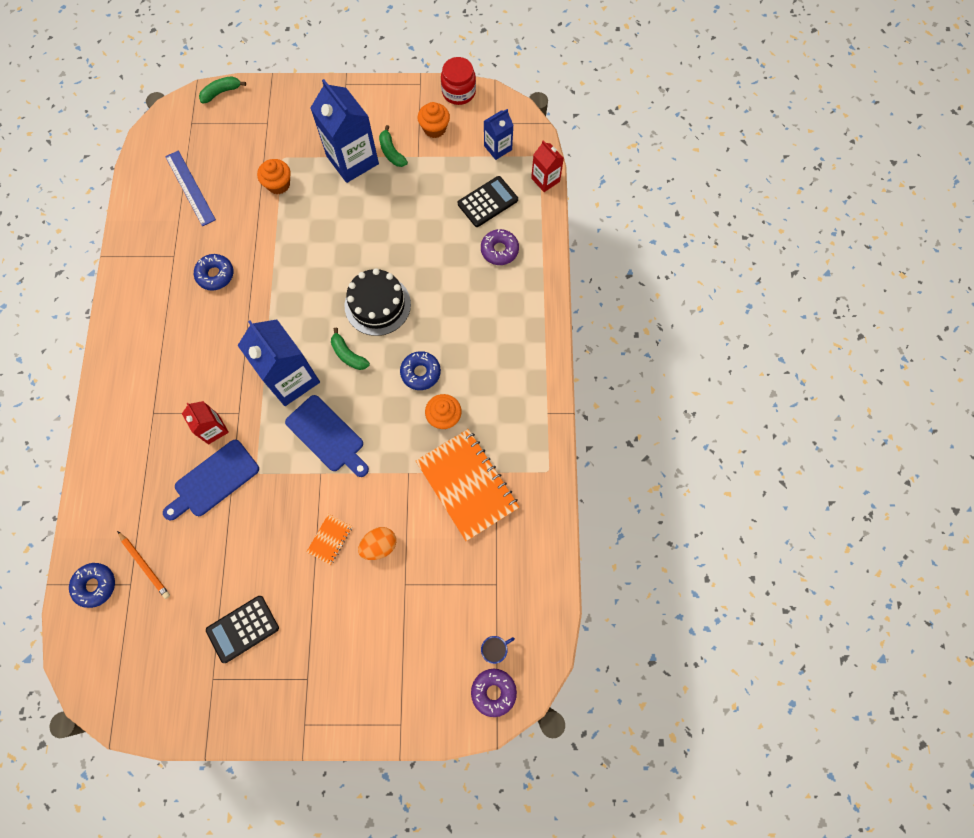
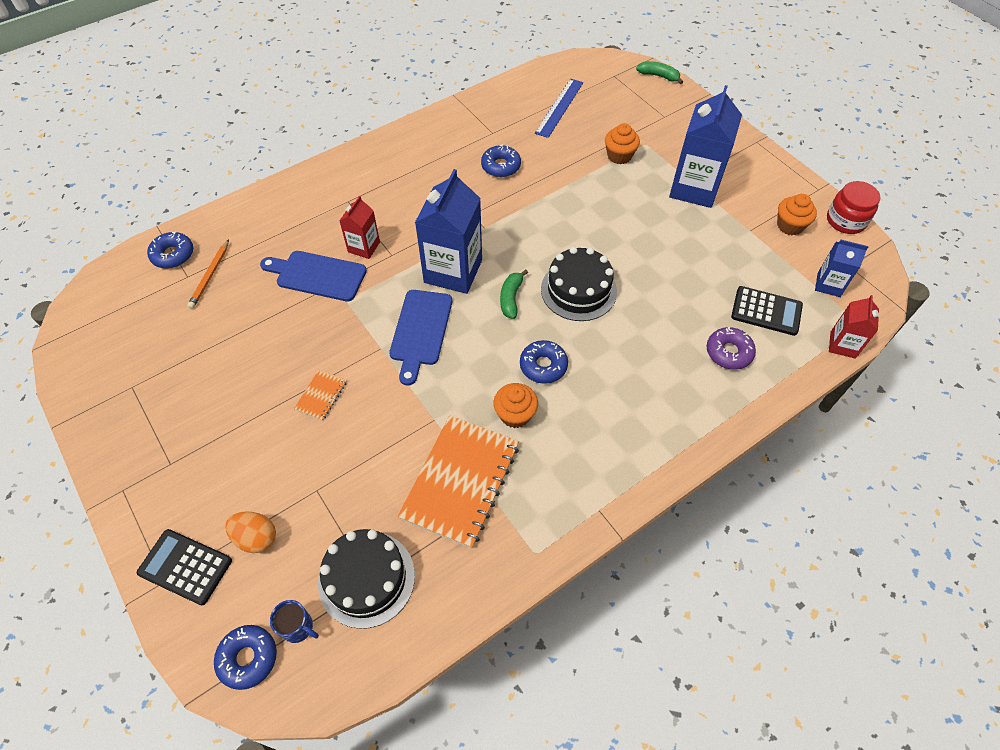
camera: 55 degrees right, 15 degrees down
(243, 629) = (192, 381): black calculator -> black calculator (185, 567)
(330, 539) = (321, 396): orange notebook -> orange notebook turned 60 degrees counterclockwise
(379, 545) = (342, 441): orange egg -> orange egg (256, 538)
(391, 152) = (732, 210): green banana -> none
(492, 586) = (366, 578): none -> black cake
(493, 692) = (248, 658): purple donut -> blue donut

